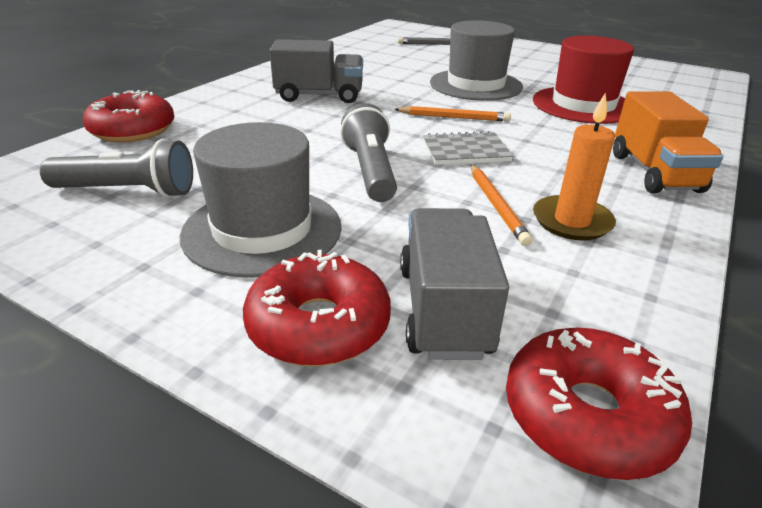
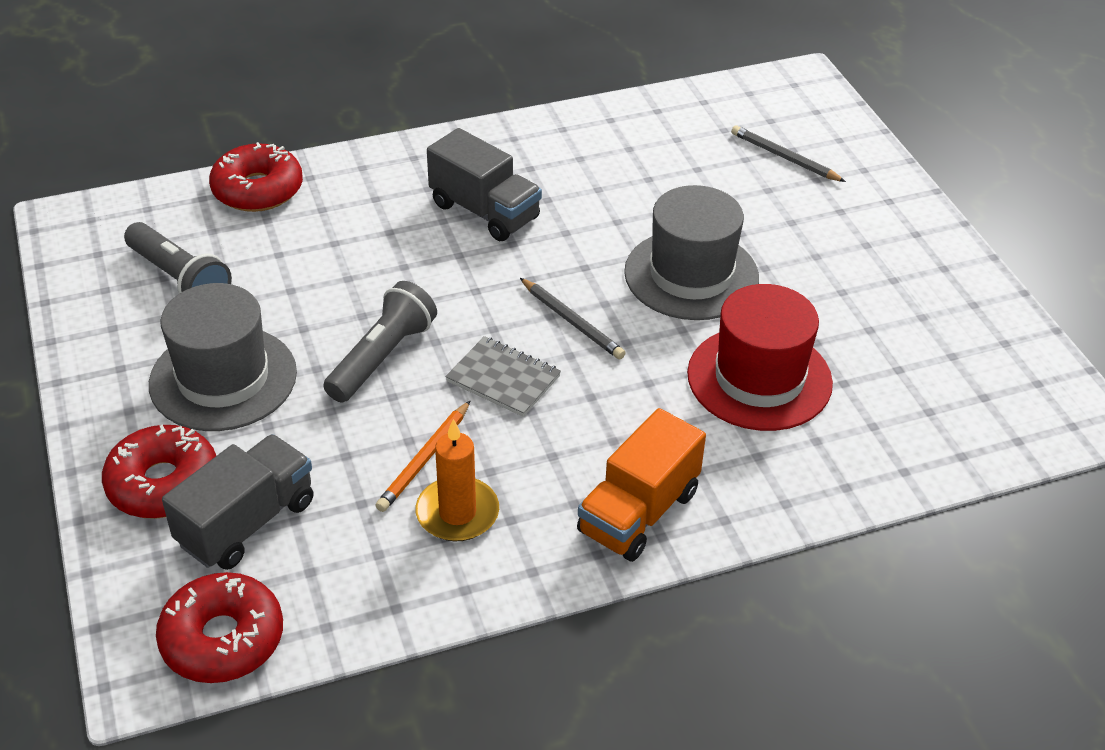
camera: 40 degrees right, 10 degrees up
(454, 117) = (572, 321): orange pencil -> grey pencil

